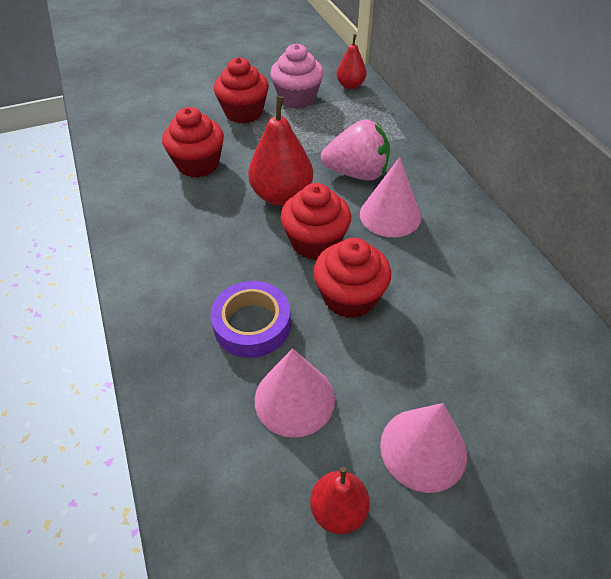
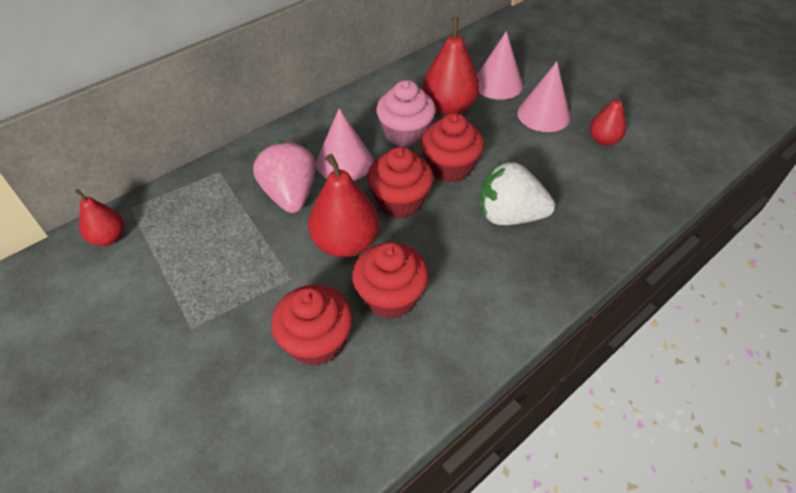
camera: 110 degrees left, 0 degrees up
(244, 112) = (189, 334): red cupcake -> red cupcake (390, 297)
(252, 324) = (509, 216): purple tape -> white strawberry
(294, 399) = (552, 175): pink cone -> pink cone (497, 84)
(297, 98) = (145, 284): pink cupcake -> pink cupcake (405, 134)
(466, 334) = (449, 107): none -> red pear

